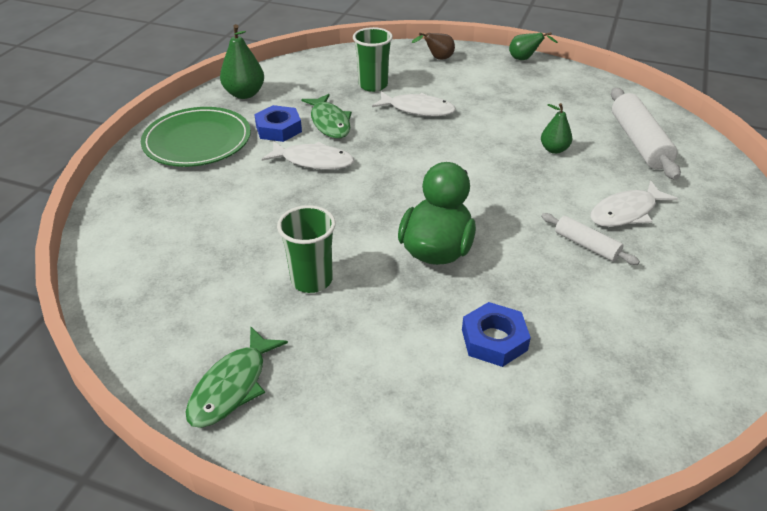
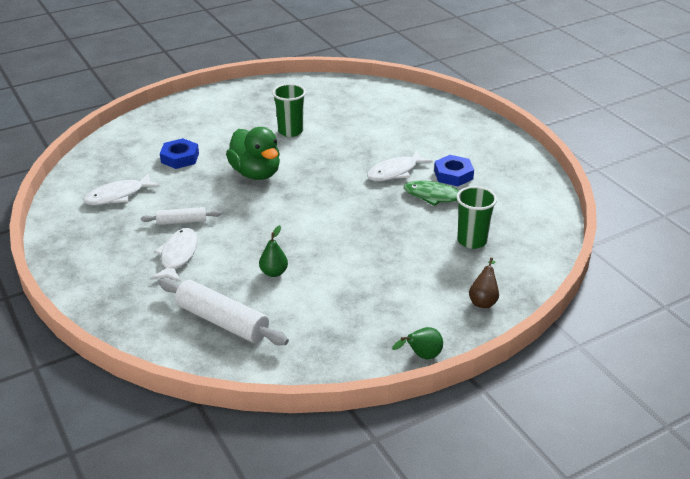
camera: 130 degrees right, 5 degrees down
(197, 141) = (473, 142): green plate -> none
(232, 386) = (258, 94): green fish -> none
(244, 94) = (524, 180): green pear -> none
(418, 109) = (407, 243): white fish -> white fish (118, 195)

